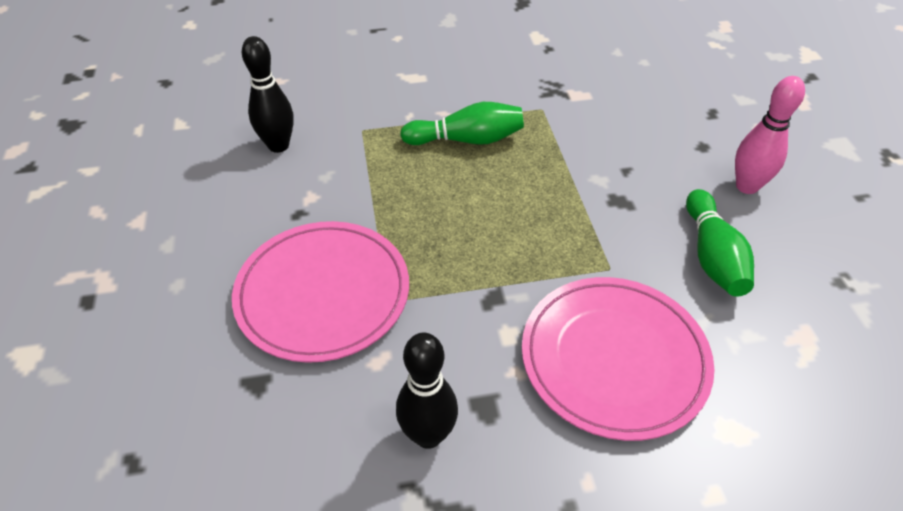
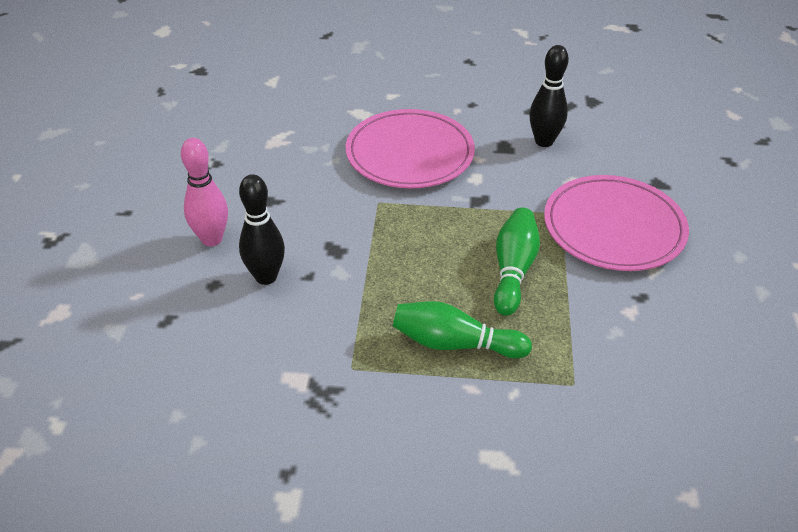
camera: 165 degrees left, 5 degrees down
(278, 145) = (673, 382): black bowling pin -> black bowling pin (266, 277)
(712, 256) = (293, 195): green bowling pin -> green bowling pin (513, 270)

